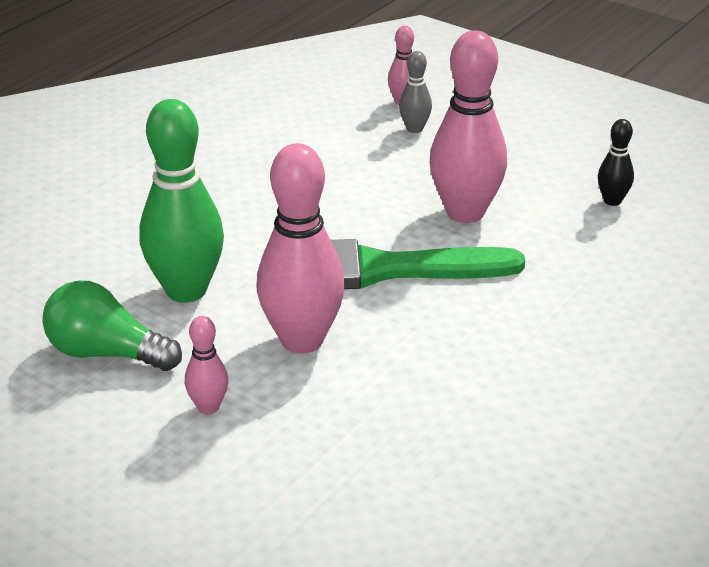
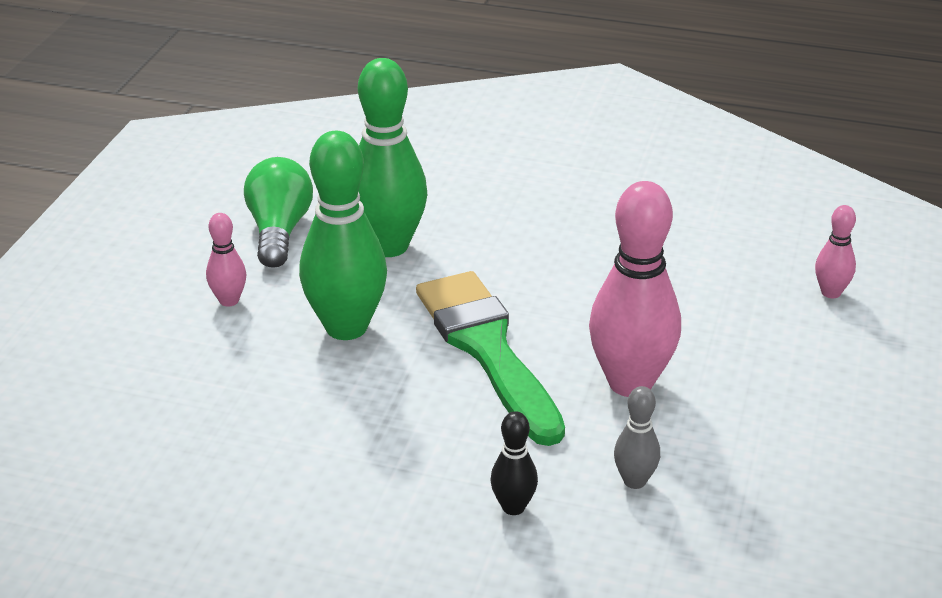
camera: 70 degrees right, 0 degrees up
(302, 340) = (346, 327): pink bowling pin -> green bowling pin
(414, 129) = (778, 313): grey bowling pin -> grey bowling pin (634, 481)
(612, 201) = (737, 493): black bowling pin -> black bowling pin (513, 507)

